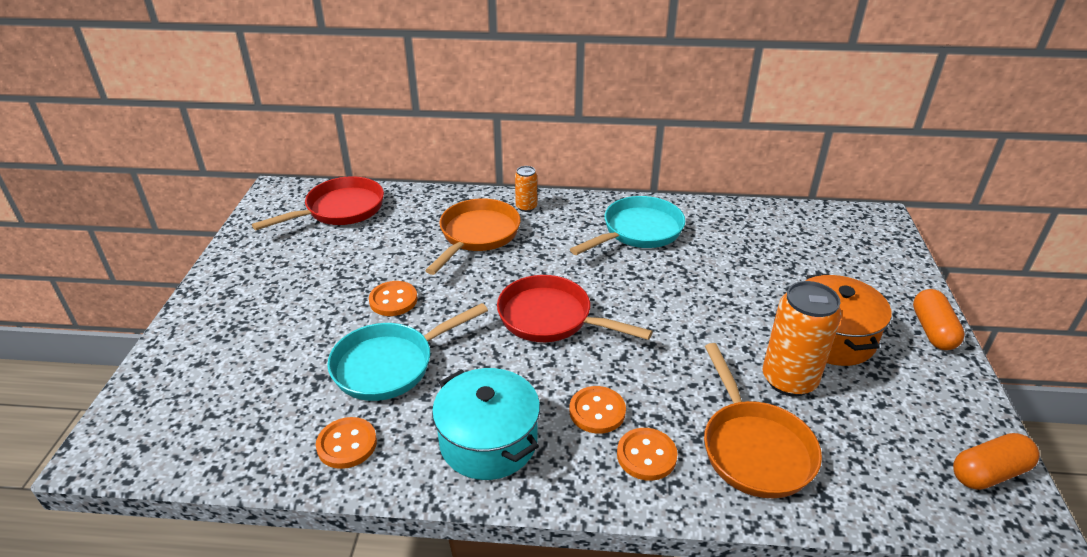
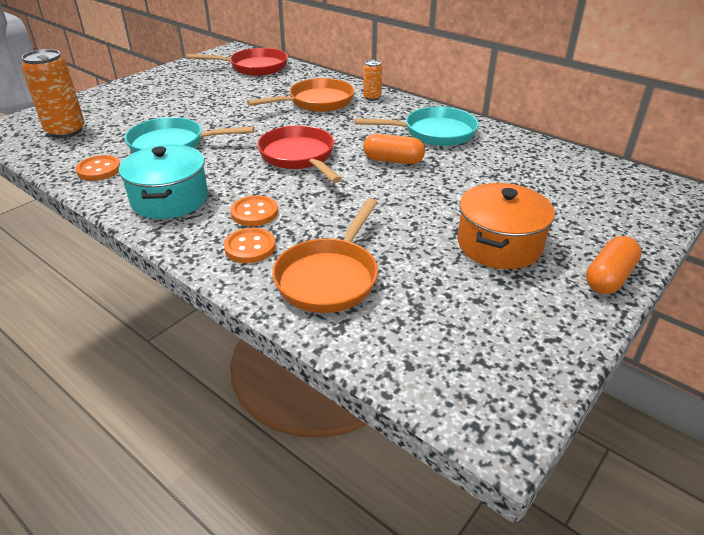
camera: 35 degrees right, 0 degrees up
(393, 300) = (219, 116): orange button -> none
(789, 380) = (420, 253): orange can -> orange can (66, 131)
(989, 473) = (509, 386): orange capsule -> orange capsule (393, 160)

